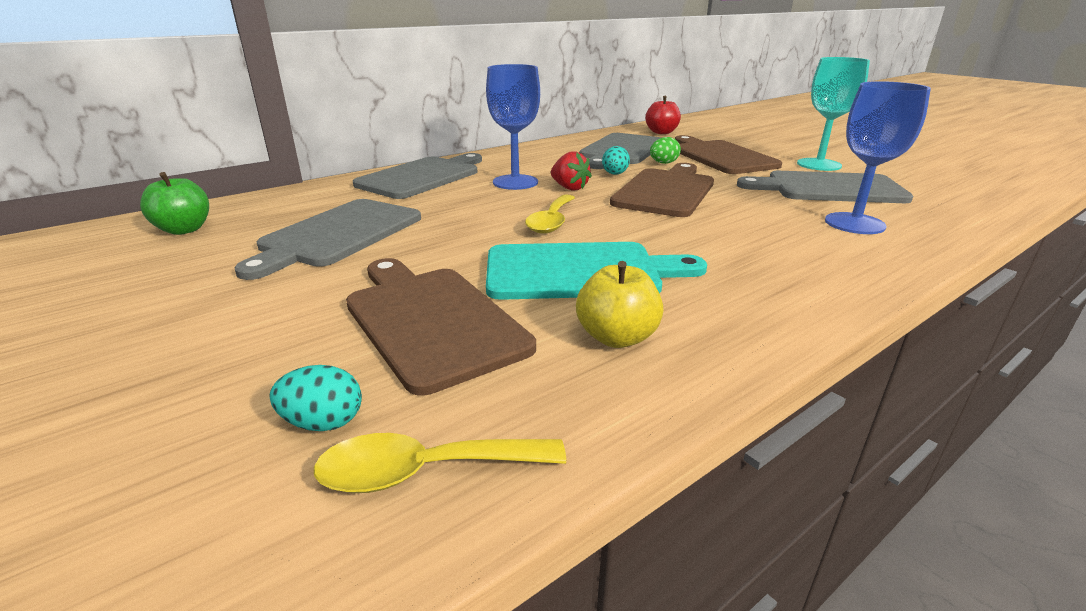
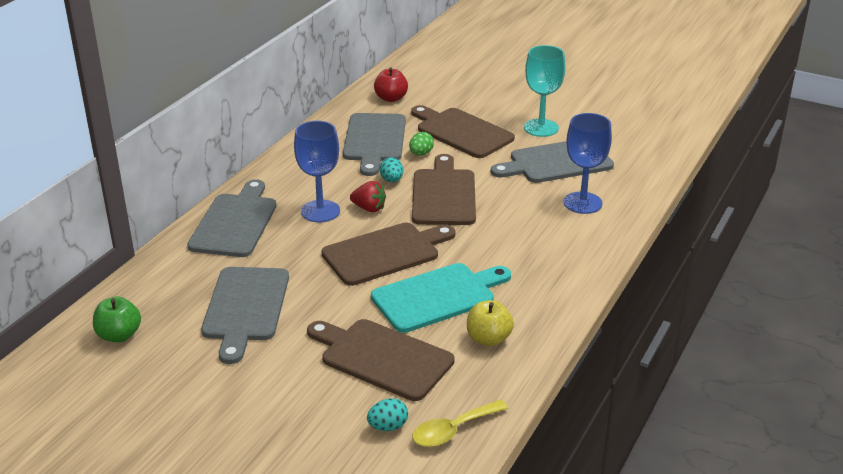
camera: 25 degrees left, 5 degrees up
(551, 221) = (385, 253): yellow spoon -> brown cutting board

